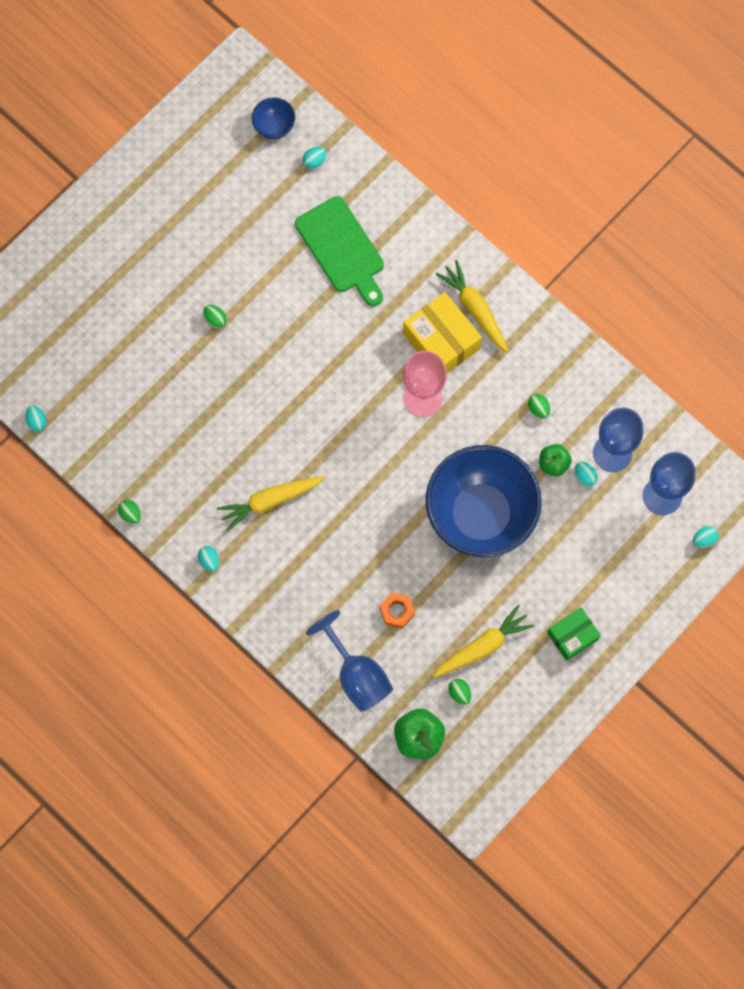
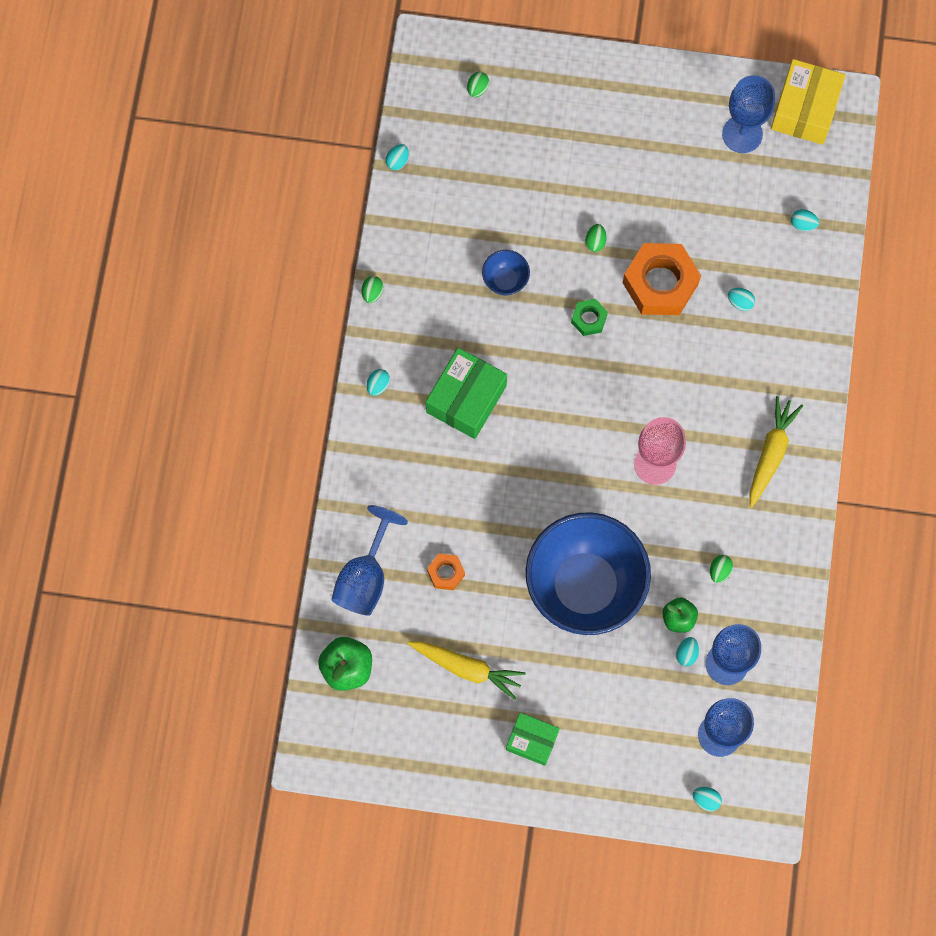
camera: 55 degrees right, 0 degrees up
(210, 154) = (742, 134): none -> blue goblet
(269, 501) = (466, 399): yellow carrot -> green box
(273, 367) = (589, 319): none -> green nut
(274, 127) = (808, 169): blue bowl -> blue bowl (505, 280)
(284, 295) = (660, 283): none -> orange nut
(342, 249) = (740, 302): green cutting board -> turquoise egg
(441, 341) = (719, 444): yellow box -> yellow box (805, 110)
(459, 693) = (411, 676): green egg -> green egg (477, 89)

